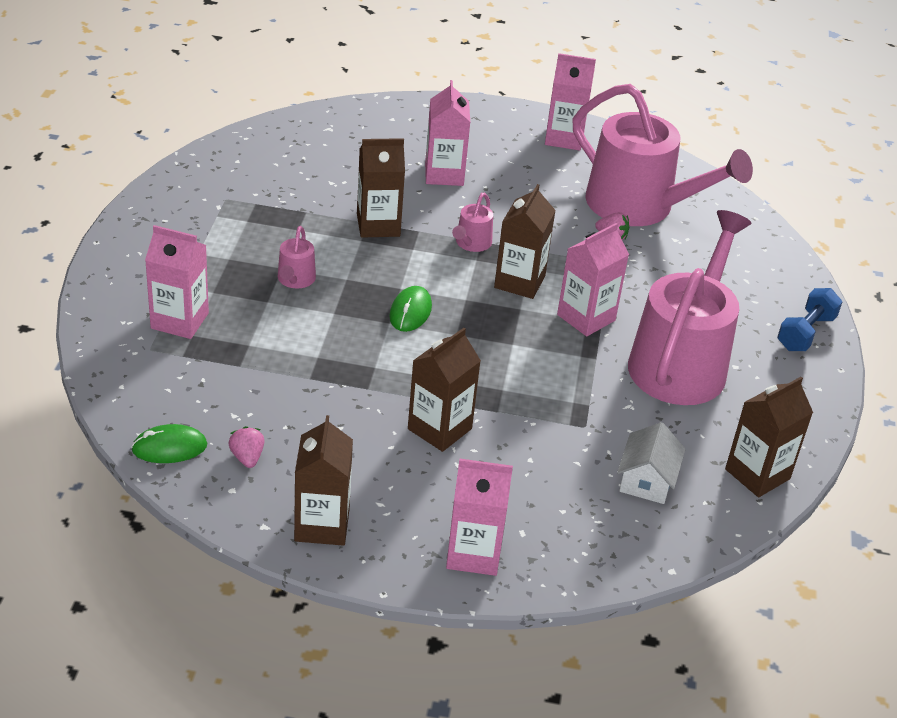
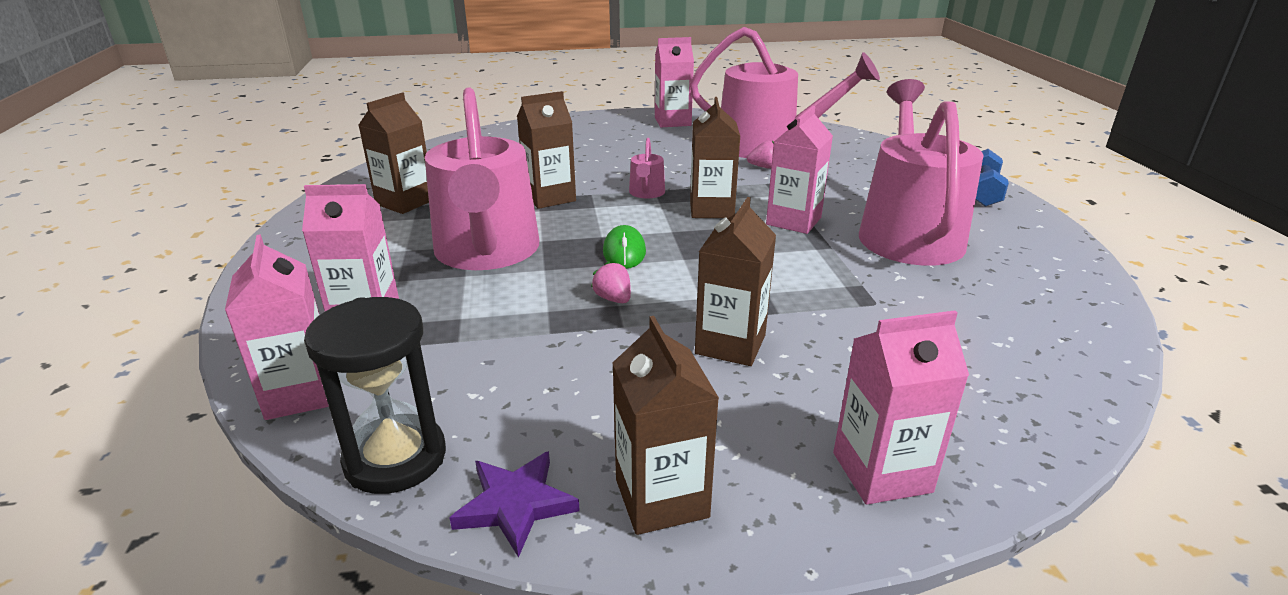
camera: 15 degrees left, 10 degrees down
(169, 448) = (395, 458): green mouse -> black hourglass
(232, 501) = (515, 505): none -> purple star
(247, 457) = (512, 440): pink strawberry -> pink strawberry (613, 299)
(295, 280) = (487, 252): pink watering can -> pink watering can, size x2.48
(444, 174) = (588, 156): pink carton -> pink carton (301, 393)
(646, 480) = (984, 335): white house -> none
(757, 474) = (1075, 301): brown carton -> brown carton (405, 202)

